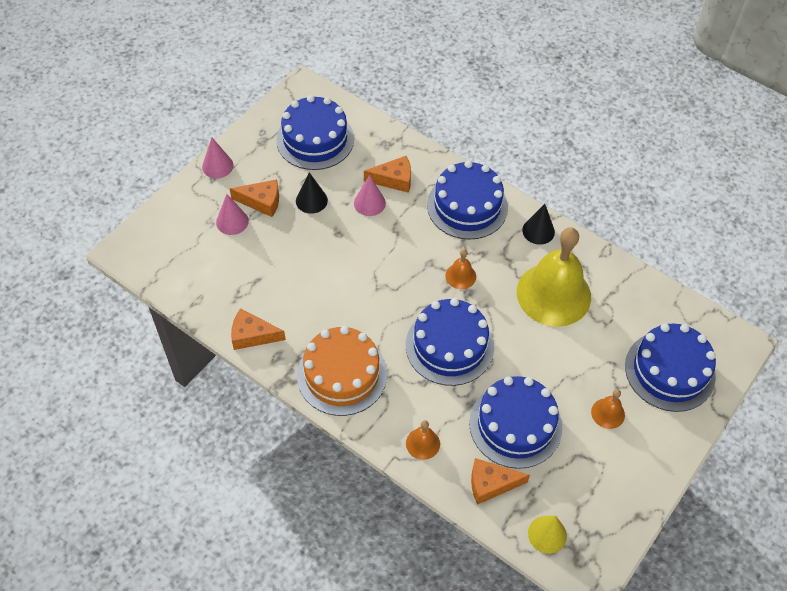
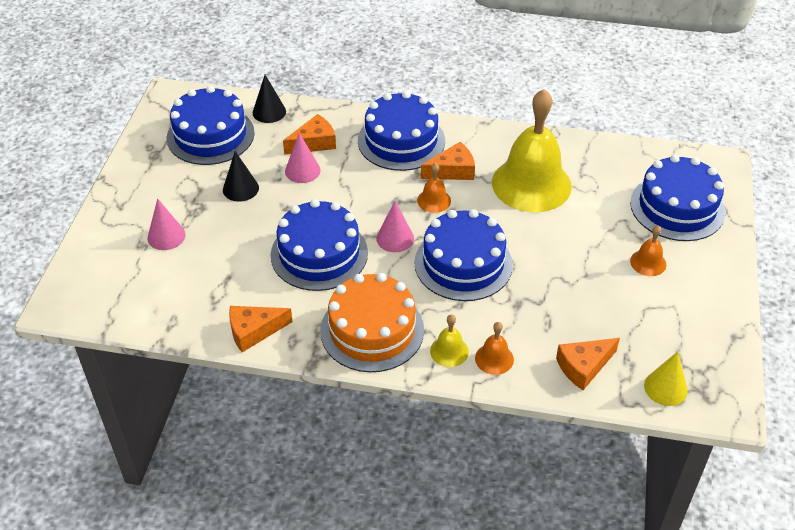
camera: 25 degrees left, 10 degrees down
(217, 166) = (119, 192): pink cone -> pink cone (395, 238)
(262, 202) = (188, 207): orange cheese -> orange cheese (452, 170)
(391, 420) = (449, 351): none -> yellow bell
(515, 425) = (571, 306): blue cake -> blue cake (319, 254)
(538, 231) = (482, 138): black cone -> black cone (269, 112)

